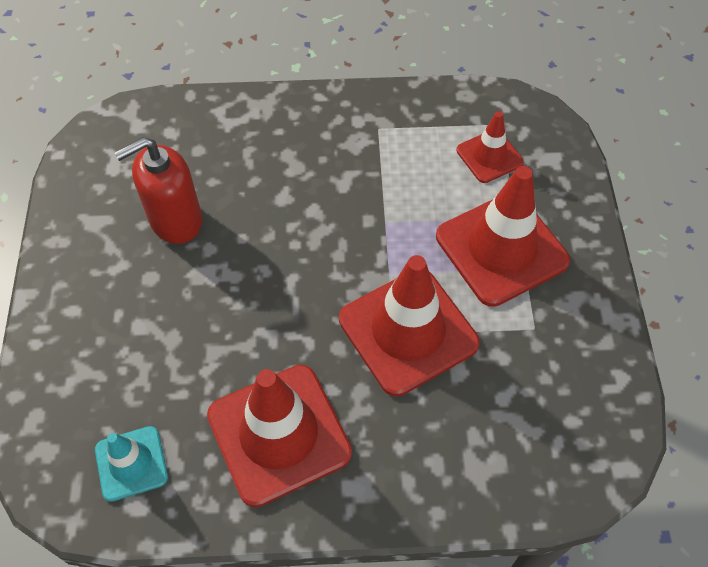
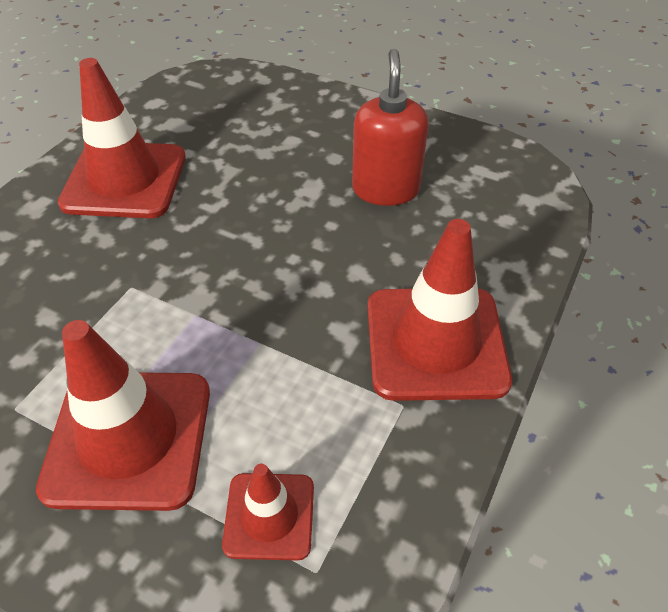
camera: 120 degrees right, 10 degrees down
(131, 463) = (184, 108): turquoise traffic cone -> none
(408, 331) = (122, 298): red traffic cone -> red traffic cone (435, 343)

